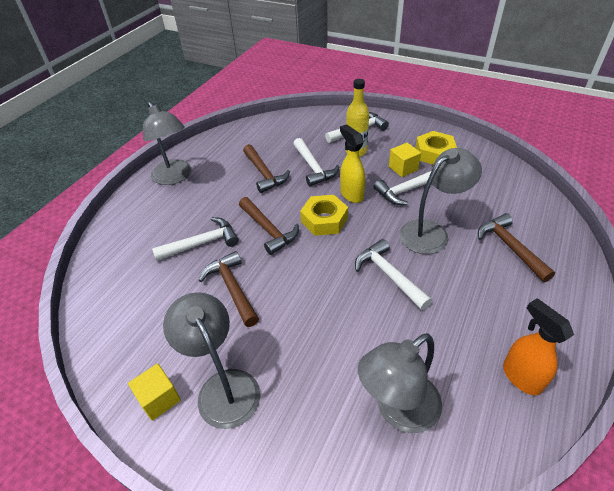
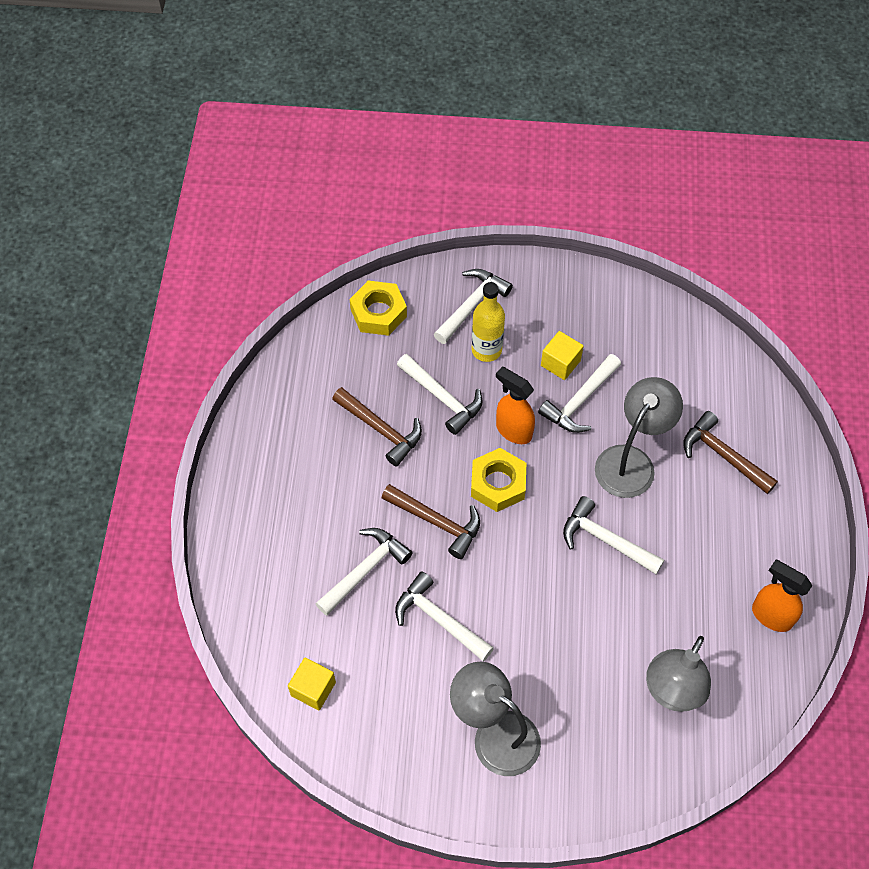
camera: 25 degrees left, 15 degrees up
(159, 399) = (438, 771): yellow cube -> yellow cube (313, 689)
(174, 177) = (258, 475): grey lamp -> none
(232, 288) = (439, 619): brown hammer -> white hammer
(351, 194) = (513, 430): yellow spray bottle -> orange spray bottle
(434, 153) = (591, 322): yellow nut -> yellow nut (378, 313)

